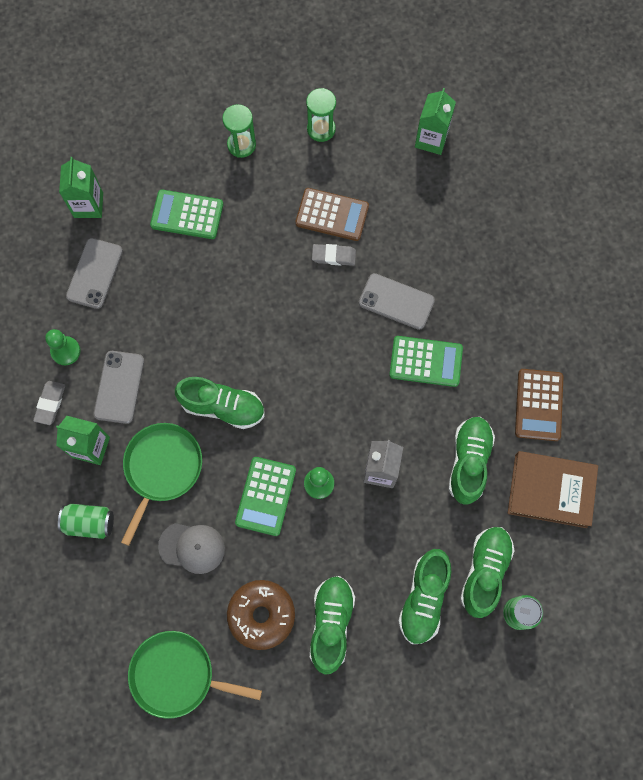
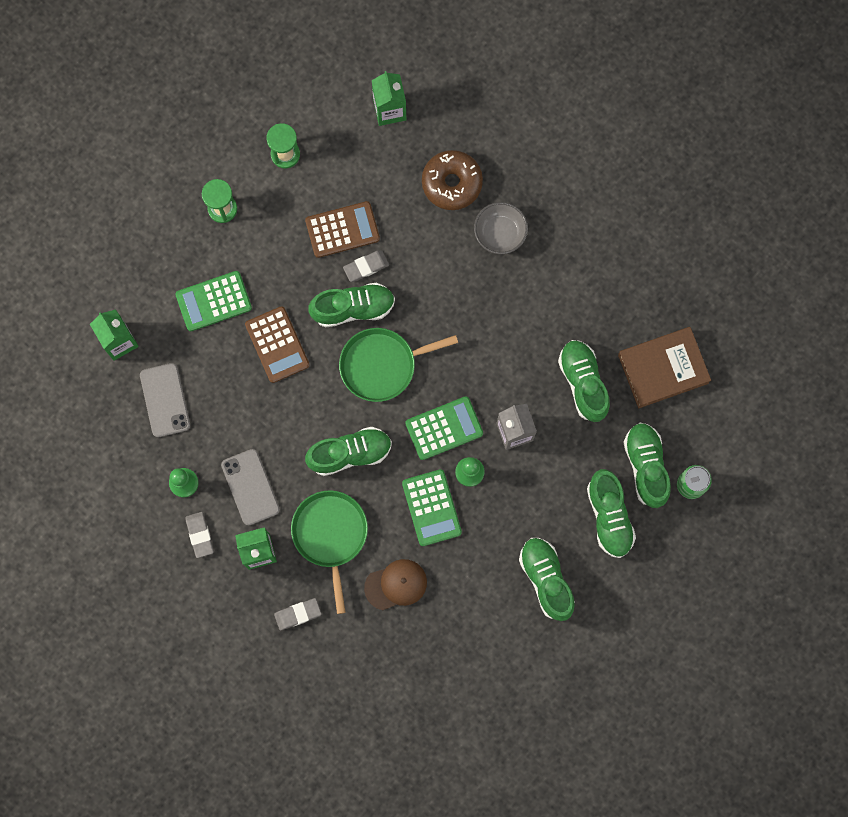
camera: 30 degrees left, 5 degrees up
(89, 523) = (298, 614): green can -> grey eraser
(177, 675) = (446, 692): green pan -> green pan (382, 365)
(192, 547) = (396, 585): grey cap -> brown cap
(261, 615) = (486, 605): brown donut -> brown donut (452, 183)
(301, 285) = (353, 308): none -> green shoe
(396, 301) = (444, 277): grey phone -> none
(426, 361) = (499, 316): green calculator -> green calculator (444, 428)
(468, 291) = (500, 233): none -> grey bowl
(538, 405) = (614, 301): brown calculator -> brown calculator (277, 345)

